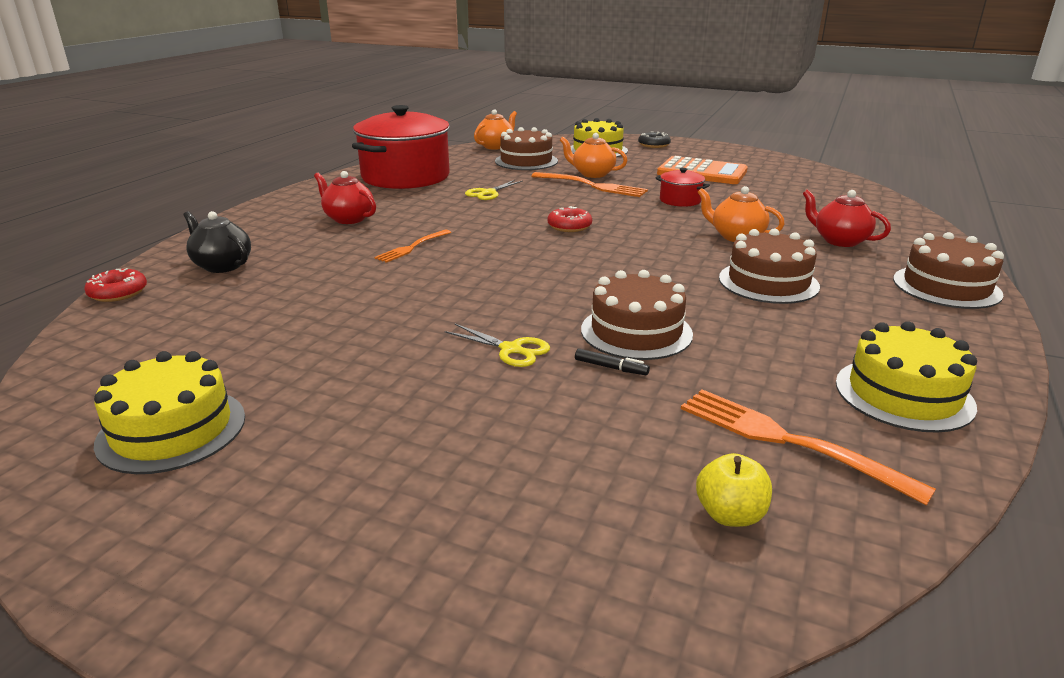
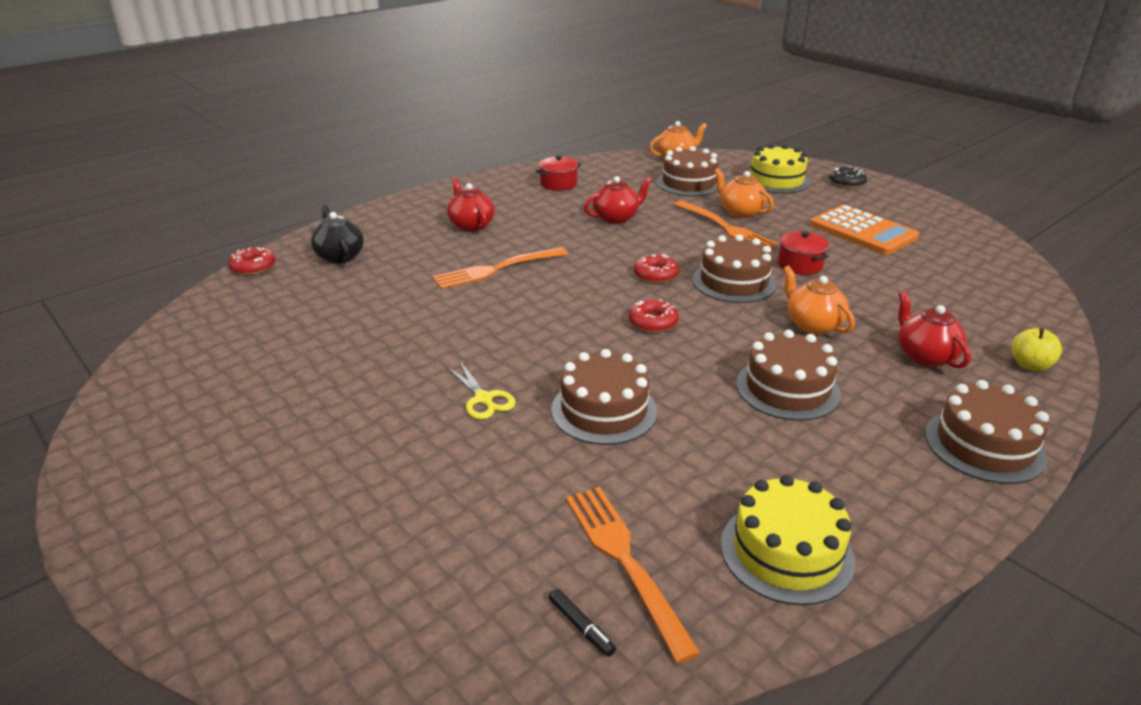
camera: 25 degrees right, 5 degrees up
(172, 430) = (202, 401): yellow cake -> none
(405, 177) = (558, 184): red pot -> red pot, size x0.43
(412, 247) = (496, 269): orange fork -> orange fork, size x1.60
(488, 193) = (616, 218): yellow scissors -> red teapot
(605, 259) = (653, 322): none -> red donut
(611, 367) = (547, 441): black marker -> black marker (581, 626)
(641, 220) = (734, 282): none -> brown cake
(730, 515) = (508, 608): yellow apple -> yellow apple (1030, 365)

